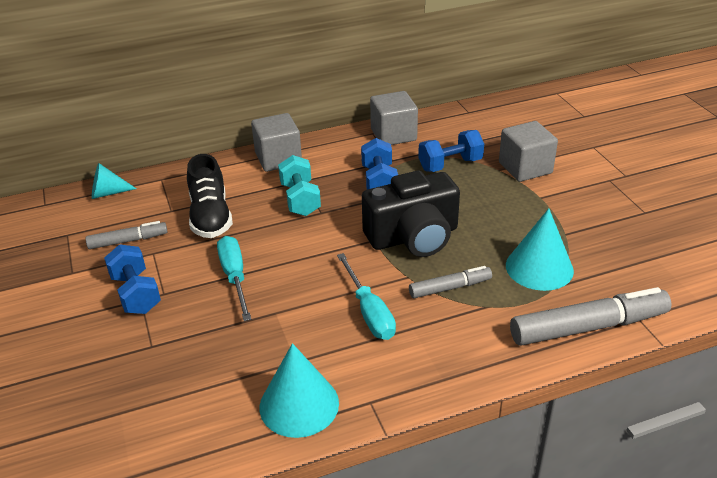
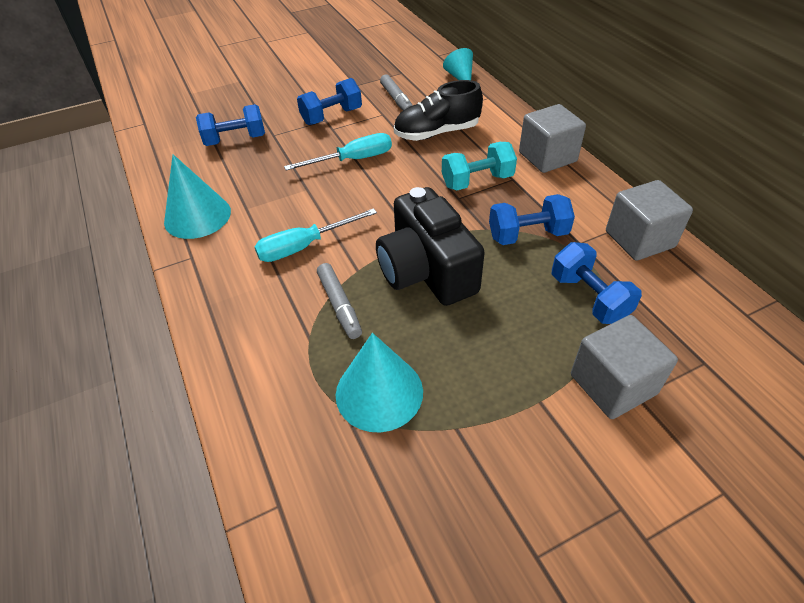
camera: 85 degrees right, 10 degrees up
(146, 383) = (235, 140): none -> blue dumbbell
(587, 327) = (267, 439): grey marker -> none

